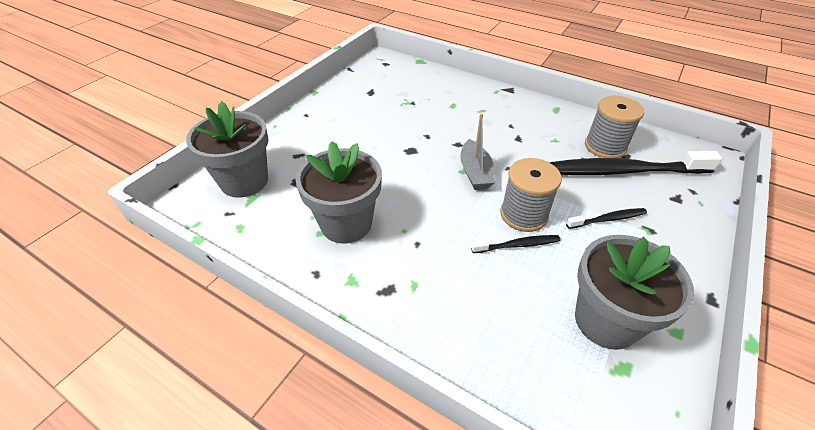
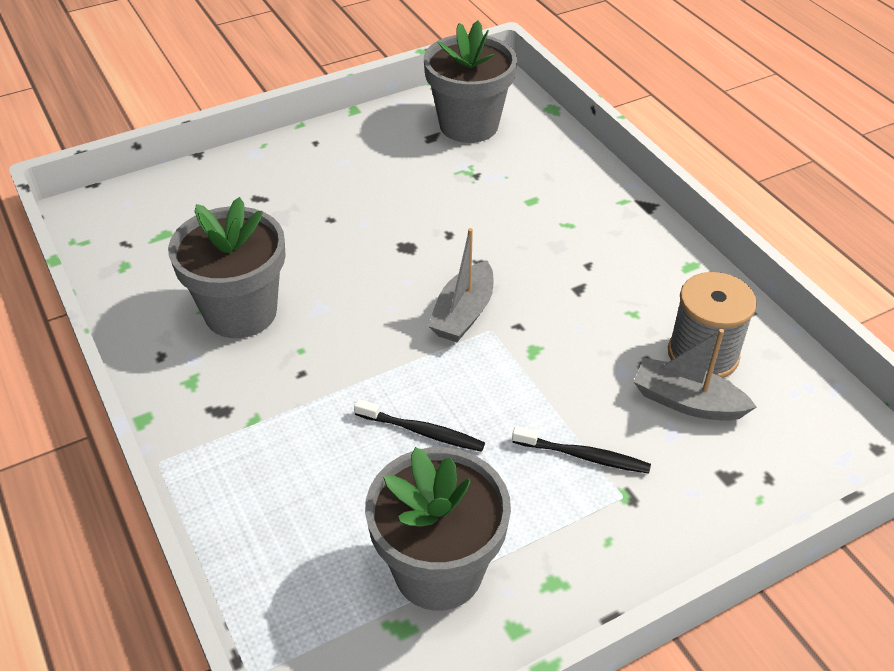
camera: 30 degrees right, 0 degrees up
(244, 181) = (171, 209): grey flower pot -> grey flower pot (469, 125)
(523, 214) = (471, 397): grey spool -> none
(622, 171) = (687, 401): black toothbrush -> grey boat

